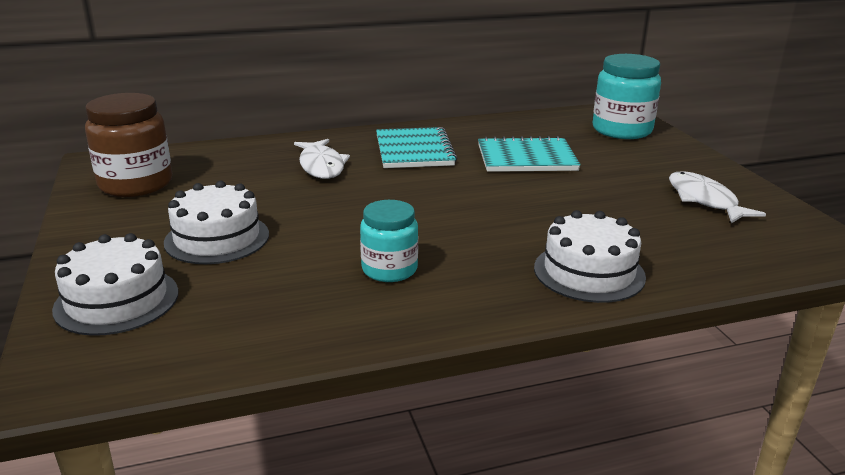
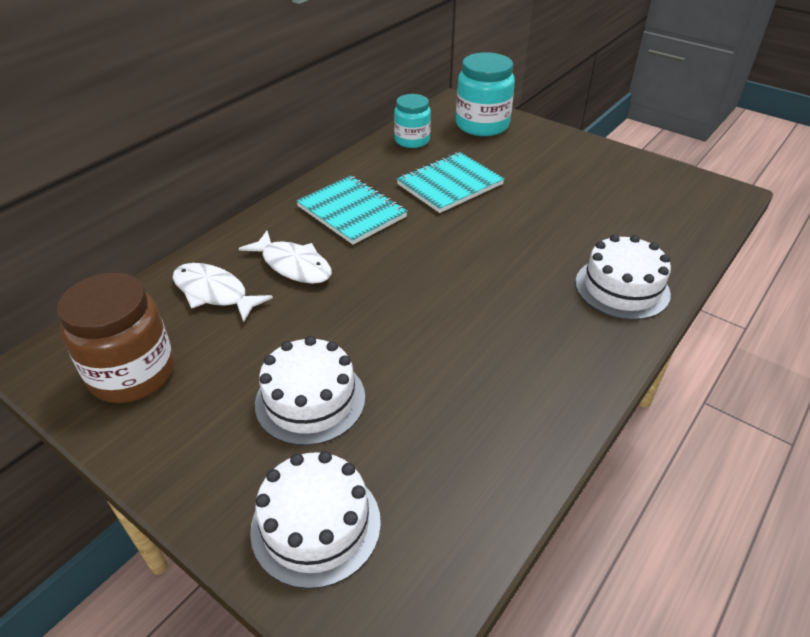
camera: 35 degrees left, 15 degrees up
(389, 269) = (493, 358): turquoise jar -> turquoise jar (412, 140)
(704, 200) = (611, 180): white fish -> white fish (214, 293)

